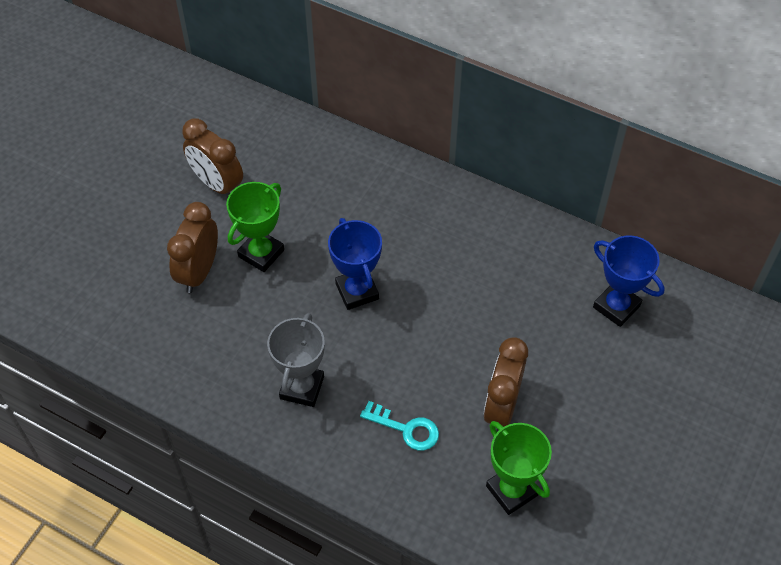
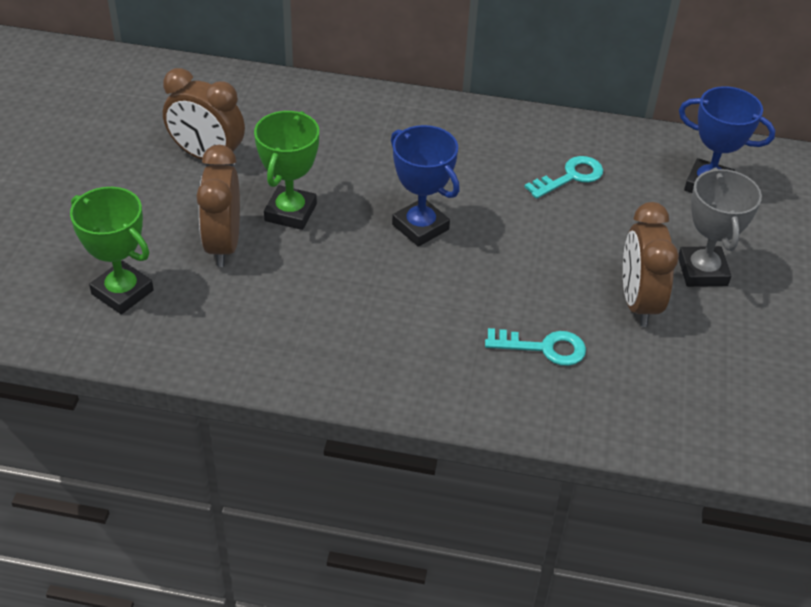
camera: 20 degrees left, 10 degrees down
(302, 388) = (402, 334): grey trophy -> grey trophy (702, 271)
(501, 271) = (570, 177): none -> turquoise key
(511, 490) = (693, 381): green trophy -> green trophy (122, 292)

